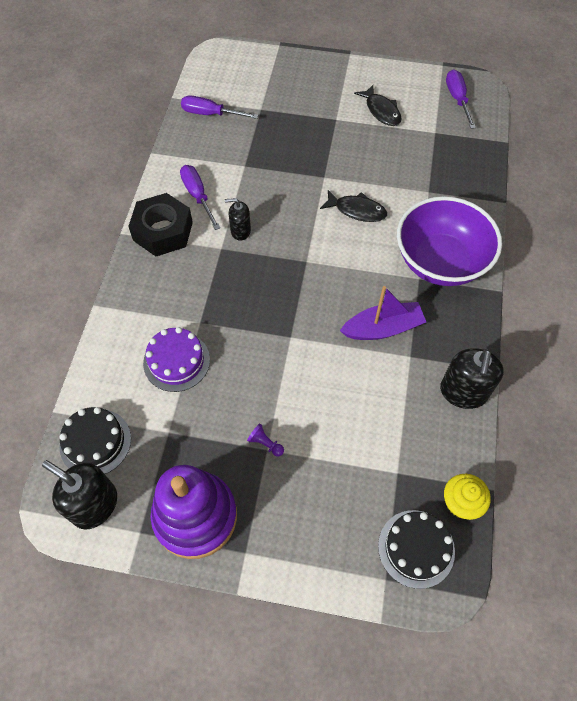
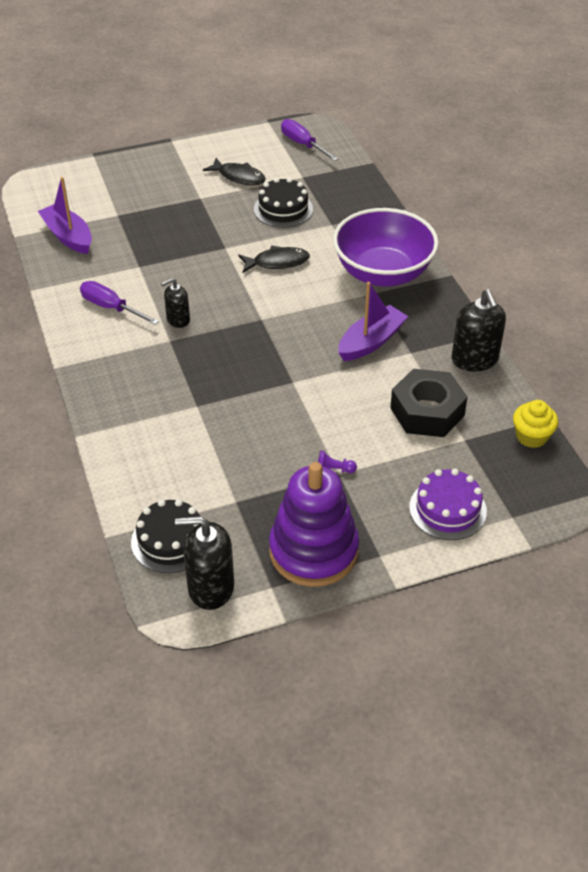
camera: 30 degrees left, 15 degrees down
(163, 231) = (98, 349): black nut -> black nut (427, 411)
(176, 361) = (199, 445): purple cake -> purple cake (447, 509)
(210, 114) = (68, 236): purple screwdriver -> purple boat
(416, 548) = (520, 484): black cake -> black cake (283, 209)

